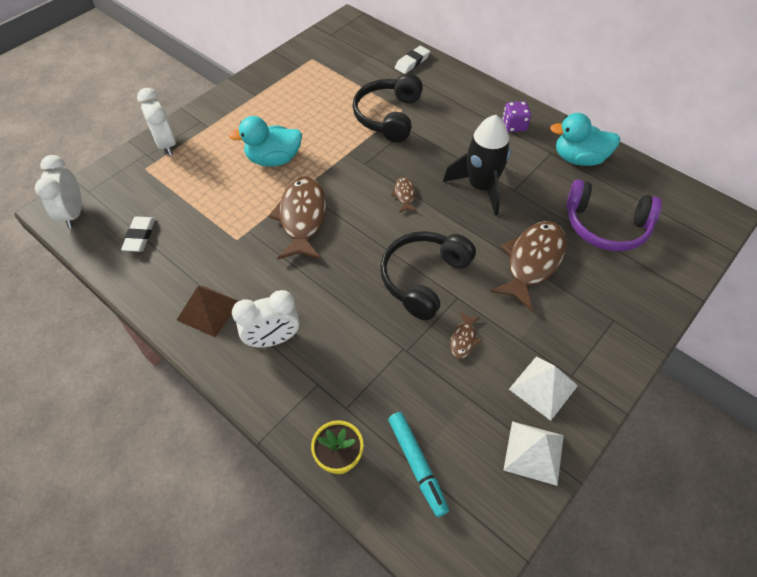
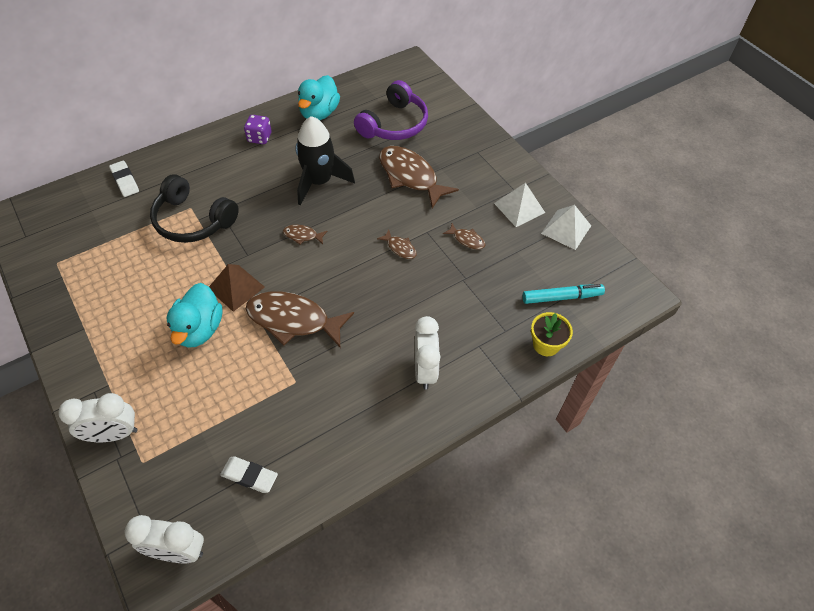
camera: 75 degrees left, 0 degrees up
(208, 310) = (375, 419): brown pyramid -> brown pyramid (236, 287)
(423, 278) = (400, 248): black headphones -> brown fish

